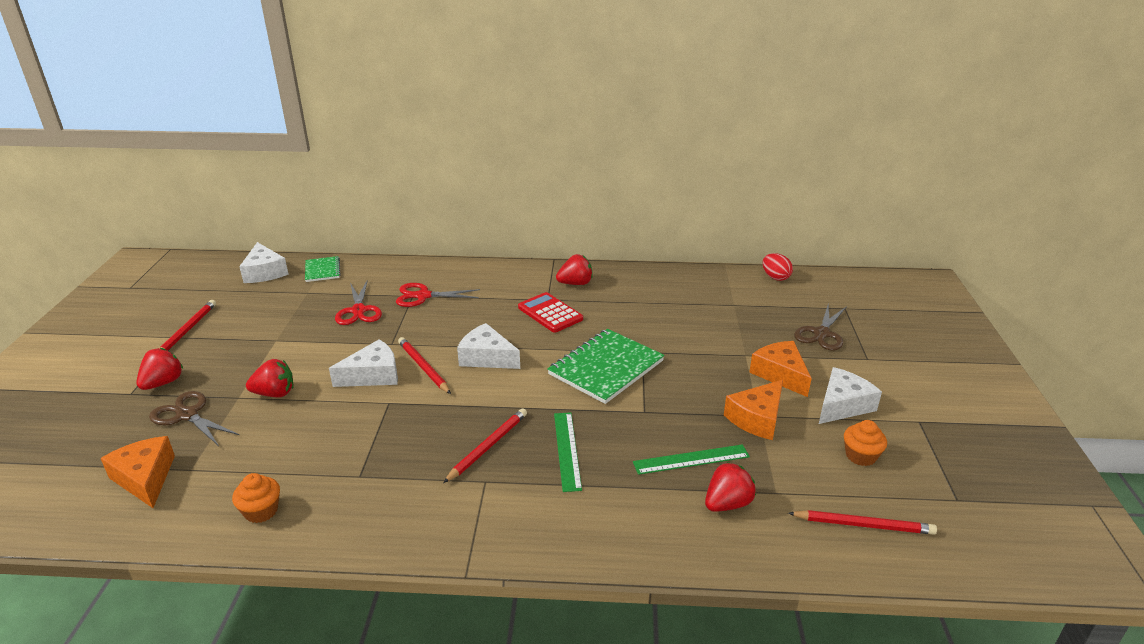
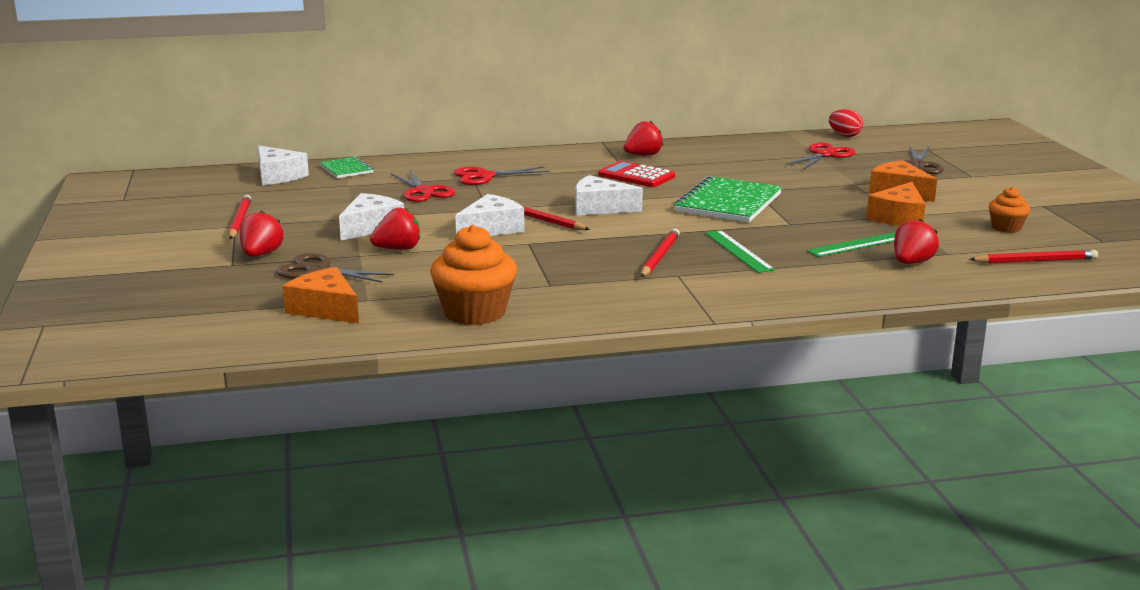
camera: 15 degrees left, 10 degrees down
(261, 511) = (475, 313): orange cupcake -> orange cupcake, size x1.83
(740, 304) = (825, 155): none -> red scissors
(842, 405) = (969, 203): white cheese -> white cheese (371, 227)

